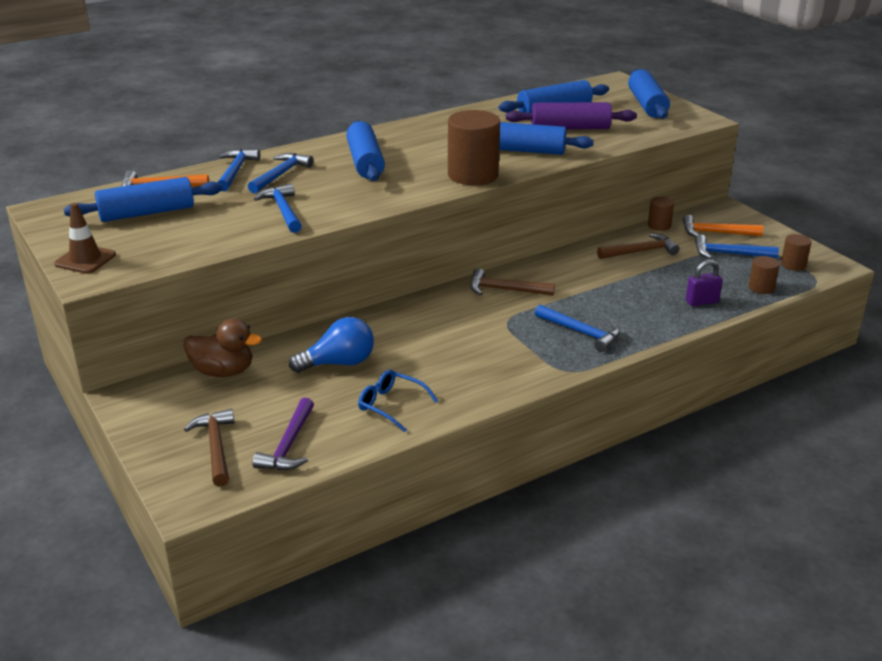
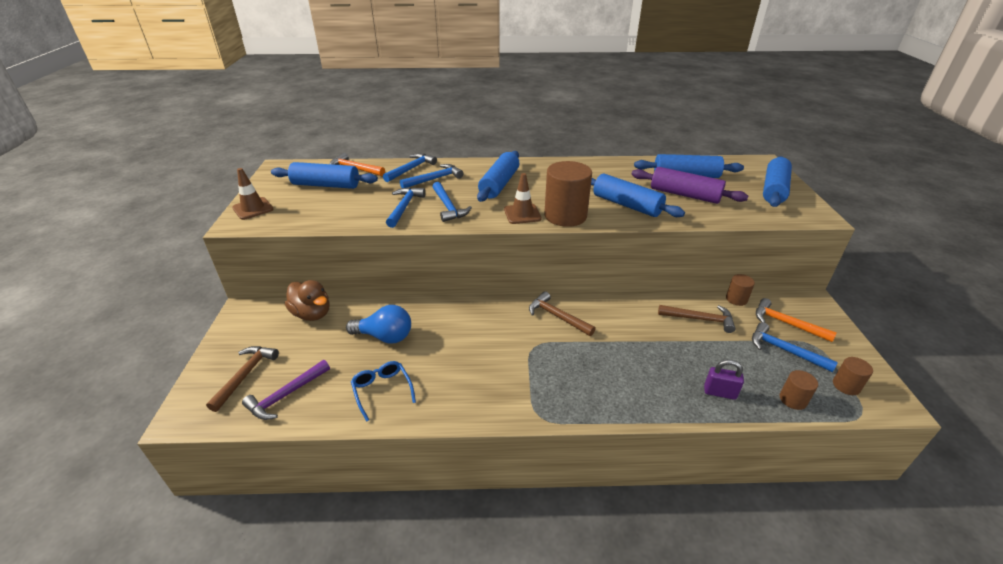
camera: 30 degrees right, 5 degrees up
(426, 184) = (522, 214): none -> brown traffic cone
(581, 332) = (584, 382): blue hammer -> blue hammer (448, 207)

